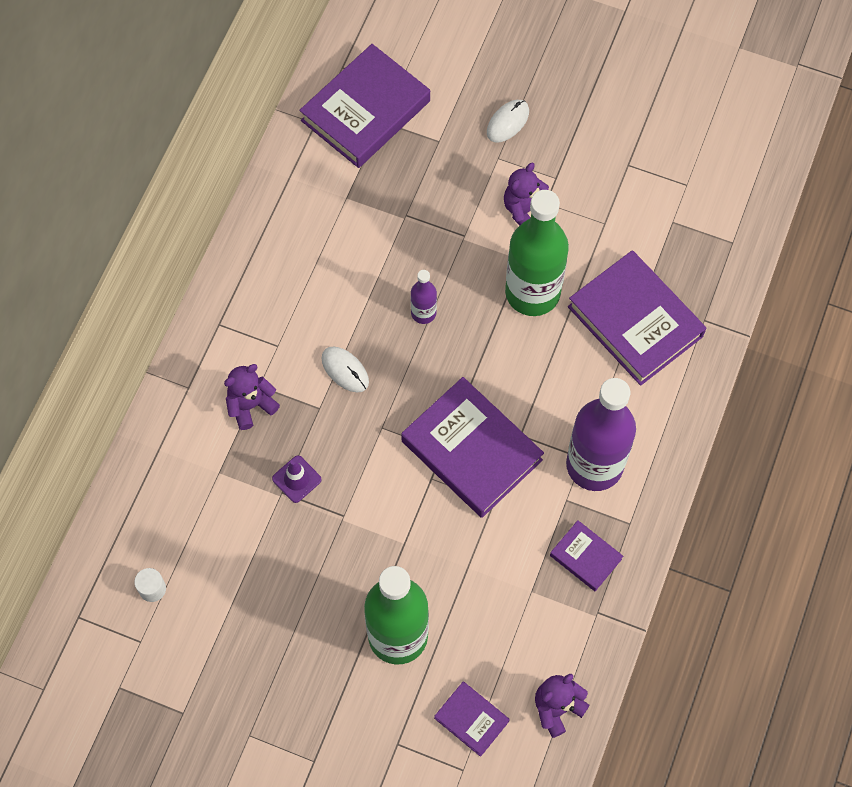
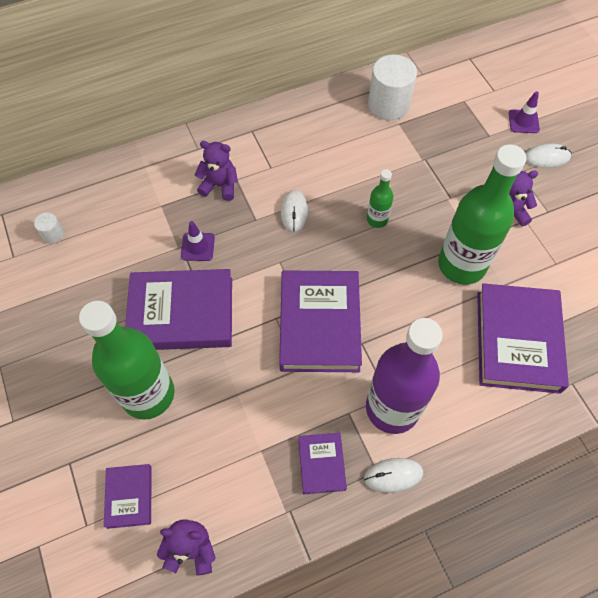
camera: 45 degrees right, 5 degrees down
(317, 185) = (388, 105): none -> white cylinder
(365, 111) = (460, 88): purple book -> purple book (181, 313)
(423, 313) = (377, 219): purple bottle -> green bottle
(454, 100) = (523, 121): none -> purple traffic cone
(644, 515) = (393, 475): none -> white mouse

